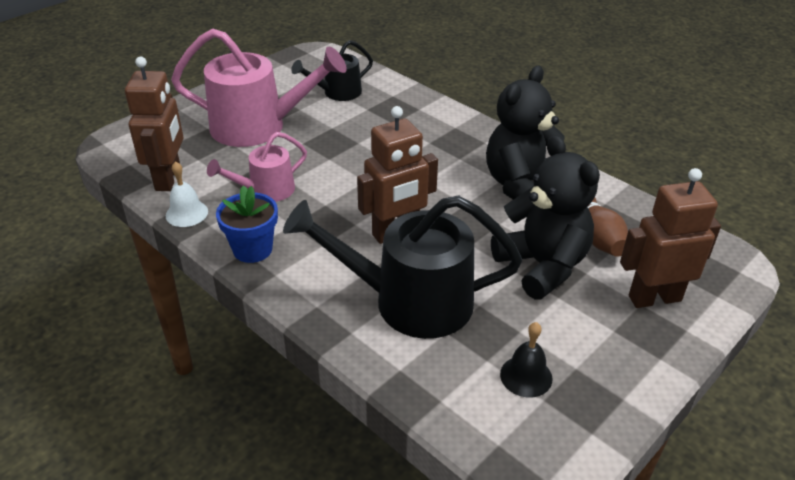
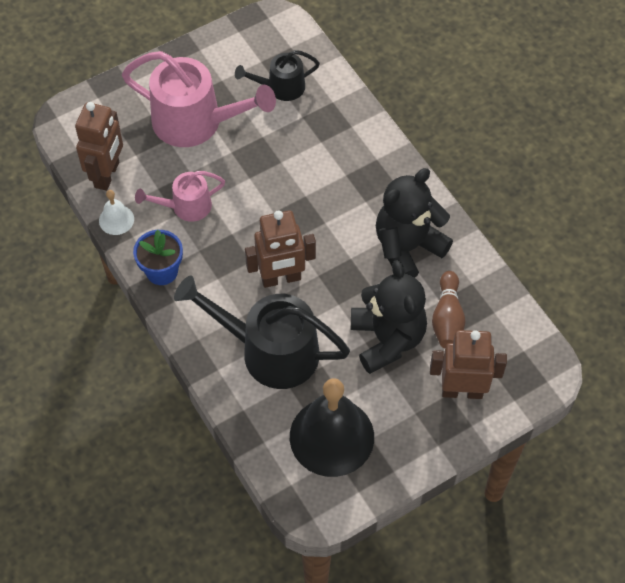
camera: 15 degrees right, 20 degrees up
(526, 376) = (331, 436): black bell -> black bell, size x2.20

